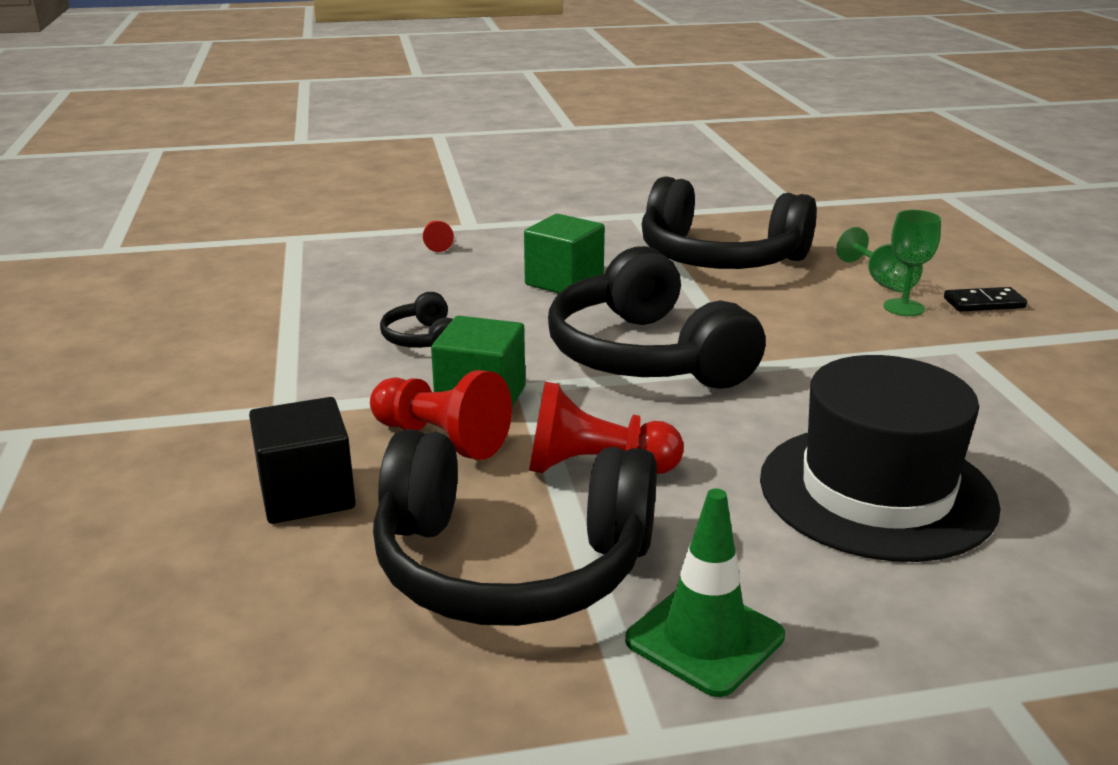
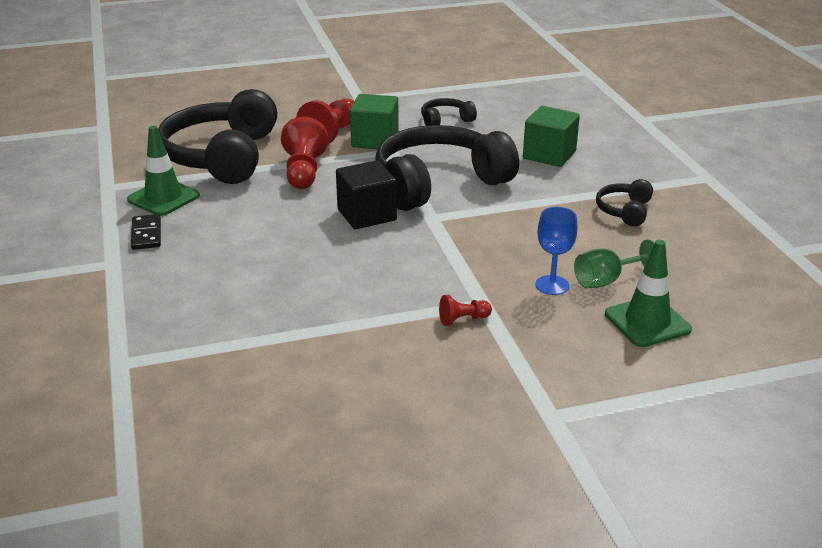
camera: 85 degrees right, 5 degrees up
(307, 494) = (281, 111): black cube -> black cube (366, 215)
(437, 244) = (597, 112): red pawn -> red pawn (463, 319)
(719, 258) = (624, 211): black headphones -> black headphones, size x0.44
(876, 491) = (278, 248): black hat -> none
(903, 308) = (552, 285): green goblet -> blue goblet
(956, 272) = (647, 322): none -> green traffic cone
(984, 303) = (577, 326): black domino -> black domino (146, 234)

